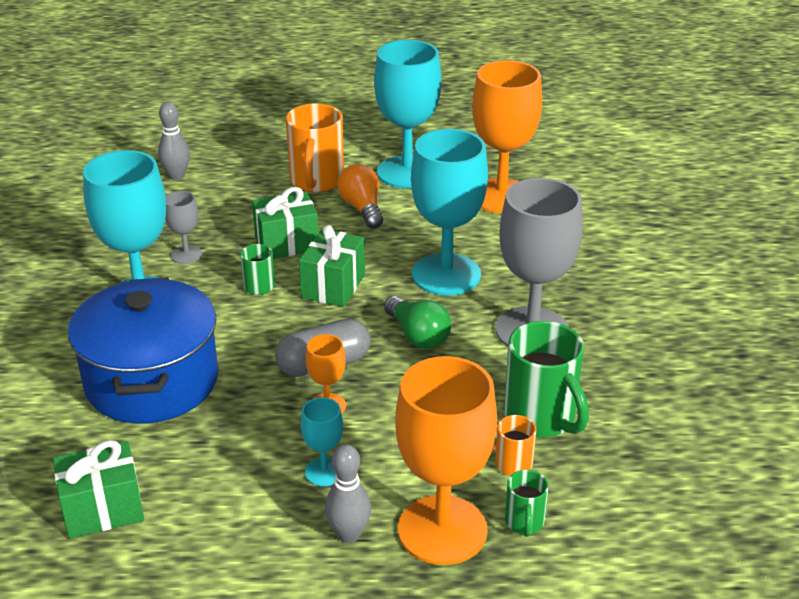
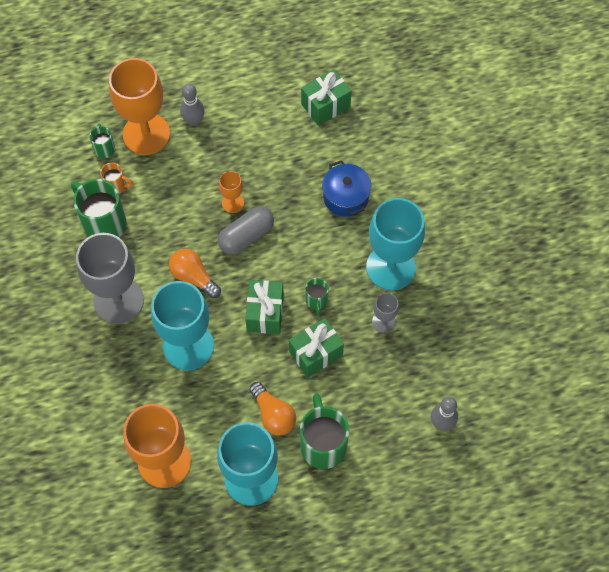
camera: 165 degrees right, 30 degrees up
(152, 381) = (346, 197): blue pot -> blue pot, size x0.55
(316, 181) = (323, 444): orange mug -> green mug
(324, 472) = (219, 155): turquoise goblet -> none
(417, 335) = (193, 277): green light bulb -> orange light bulb

